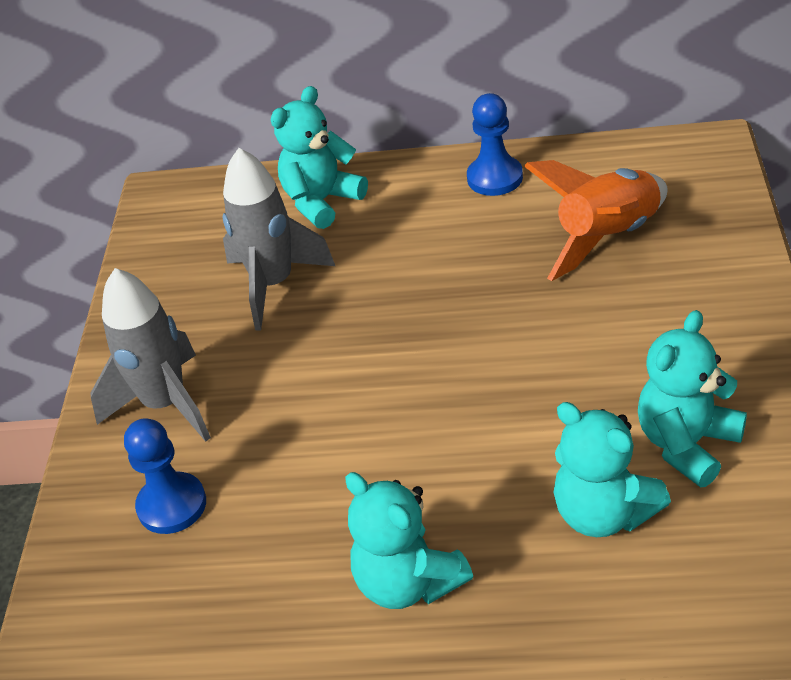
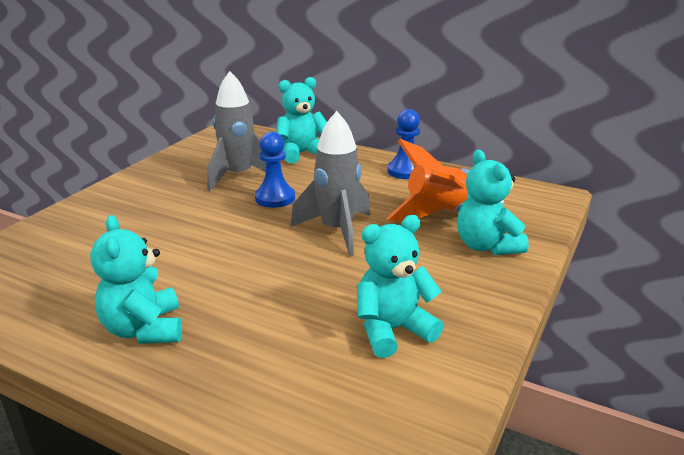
camera: 20 degrees right, 15 degrees down
(166, 404) = (127, 204): grey rocket -> grey rocket (337, 231)
(172, 505) = (75, 244): blue pawn -> blue pawn (275, 198)
(604, 513) = (299, 344): turquoise teddy bear -> turquoise teddy bear (486, 246)

